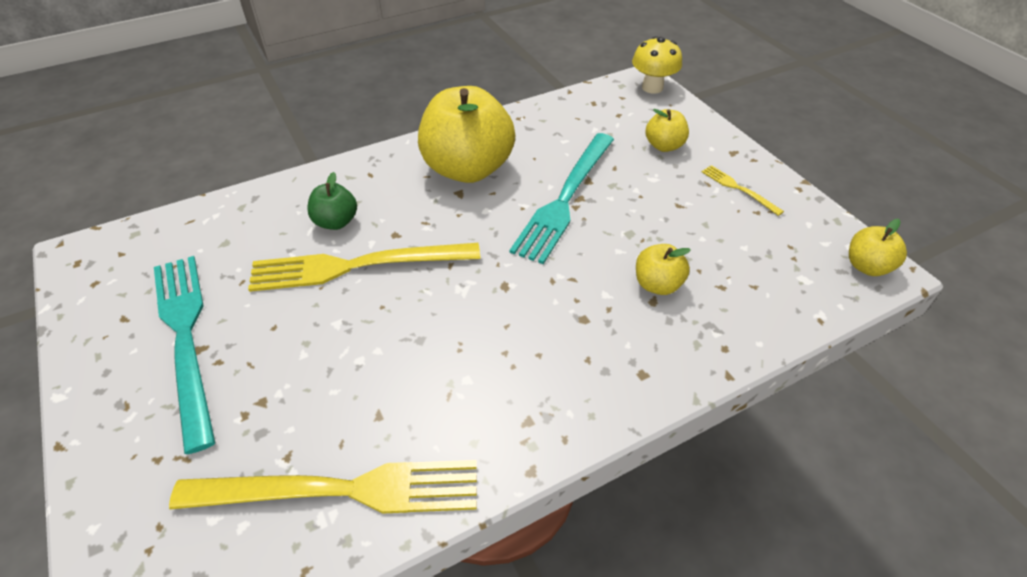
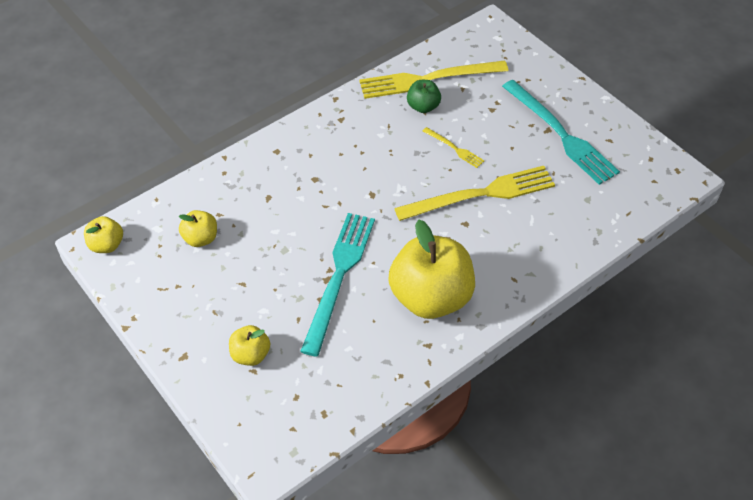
camera: 170 degrees right, 5 degrees up
(336, 222) = (516, 227): green apple -> green apple (423, 107)
(652, 87) = (258, 453): yellow mushroom -> none
(657, 285) = (264, 209): yellow apple -> yellow apple (200, 238)
(738, 189) = (188, 309): yellow fork -> yellow fork (454, 148)

